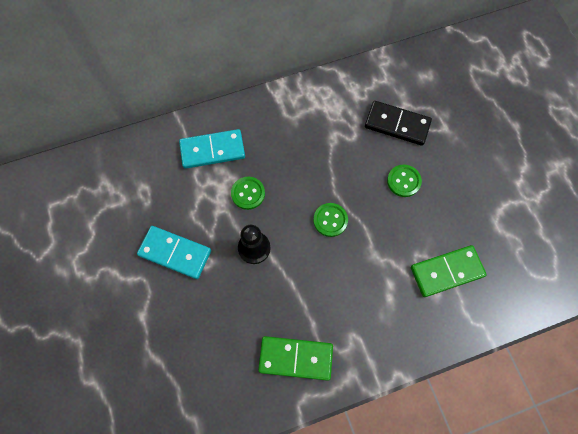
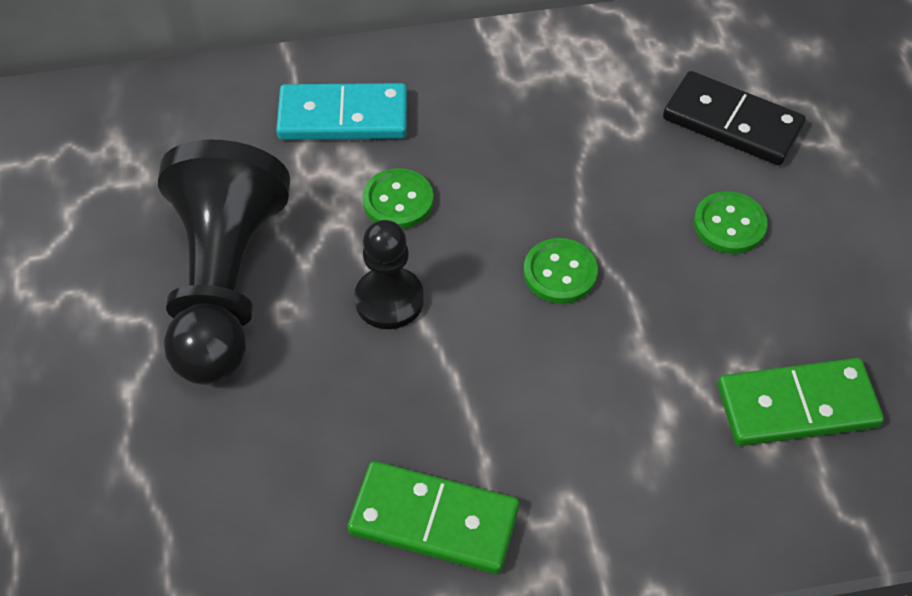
camera: 10 degrees right, 15 degrees down
(175, 253) = (224, 285): turquoise domino -> black pawn

